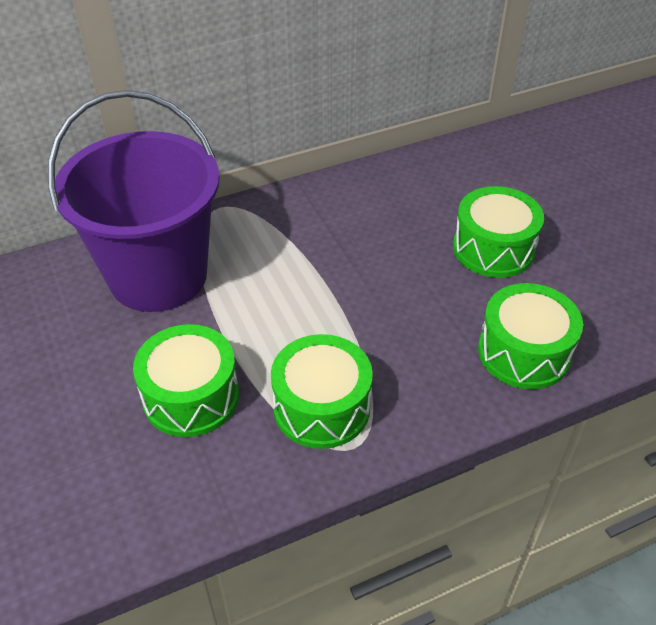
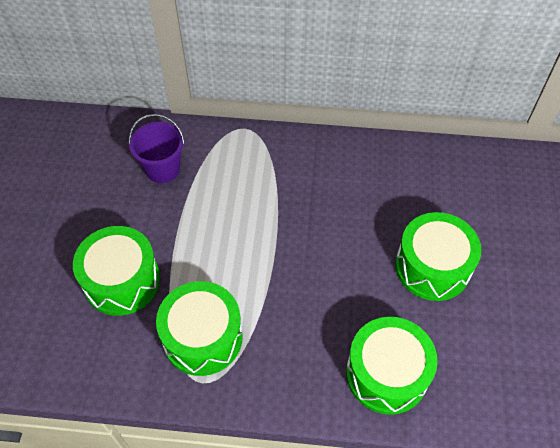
camera: 30 degrees right, 10 degrees up
(158, 276) = (162, 169): purple bucket -> purple bucket, size x0.43

